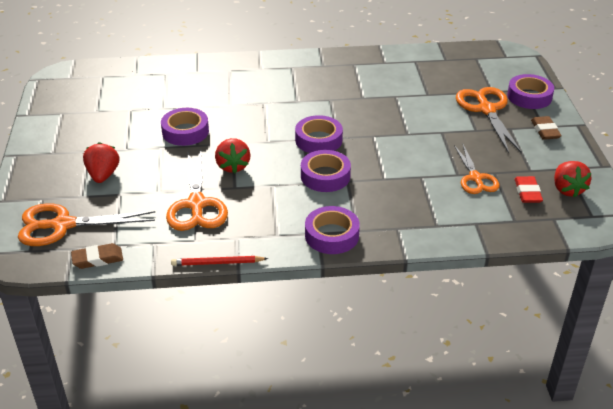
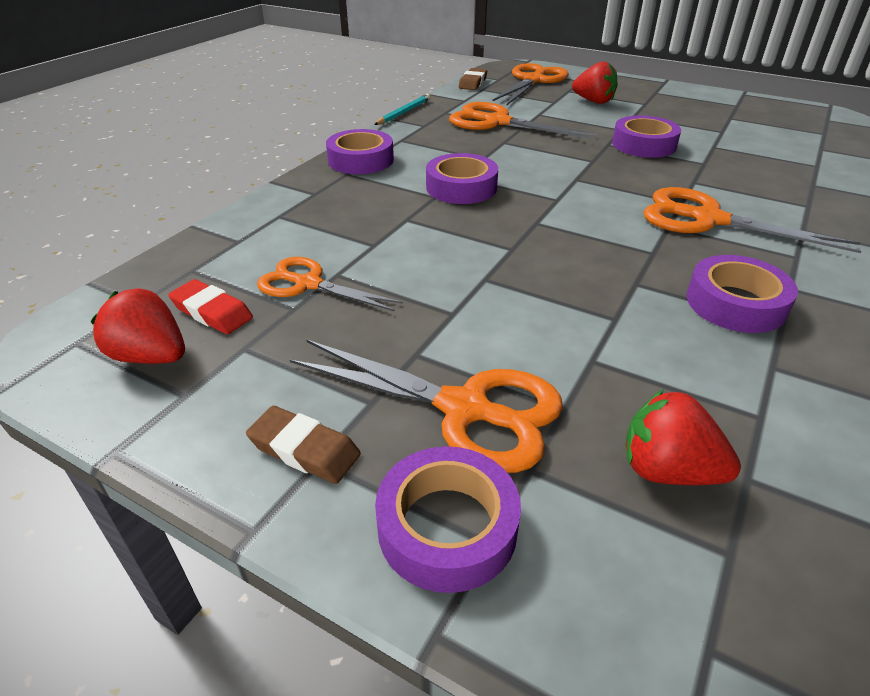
camera: 125 degrees right, 0 degrees up
(217, 263) = (404, 112): red pencil -> turquoise pencil
(233, 166) = (543, 150): red strawberry -> red strawberry (667, 470)
(277, 92) = (708, 219): none -> orange scissors
(318, 140) = (544, 208): purple tape -> purple tape (735, 303)

